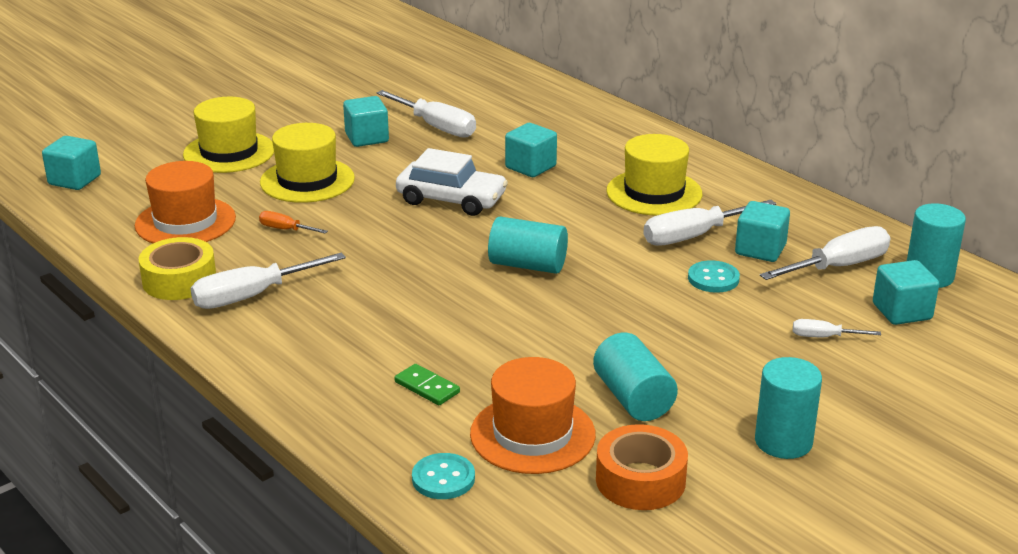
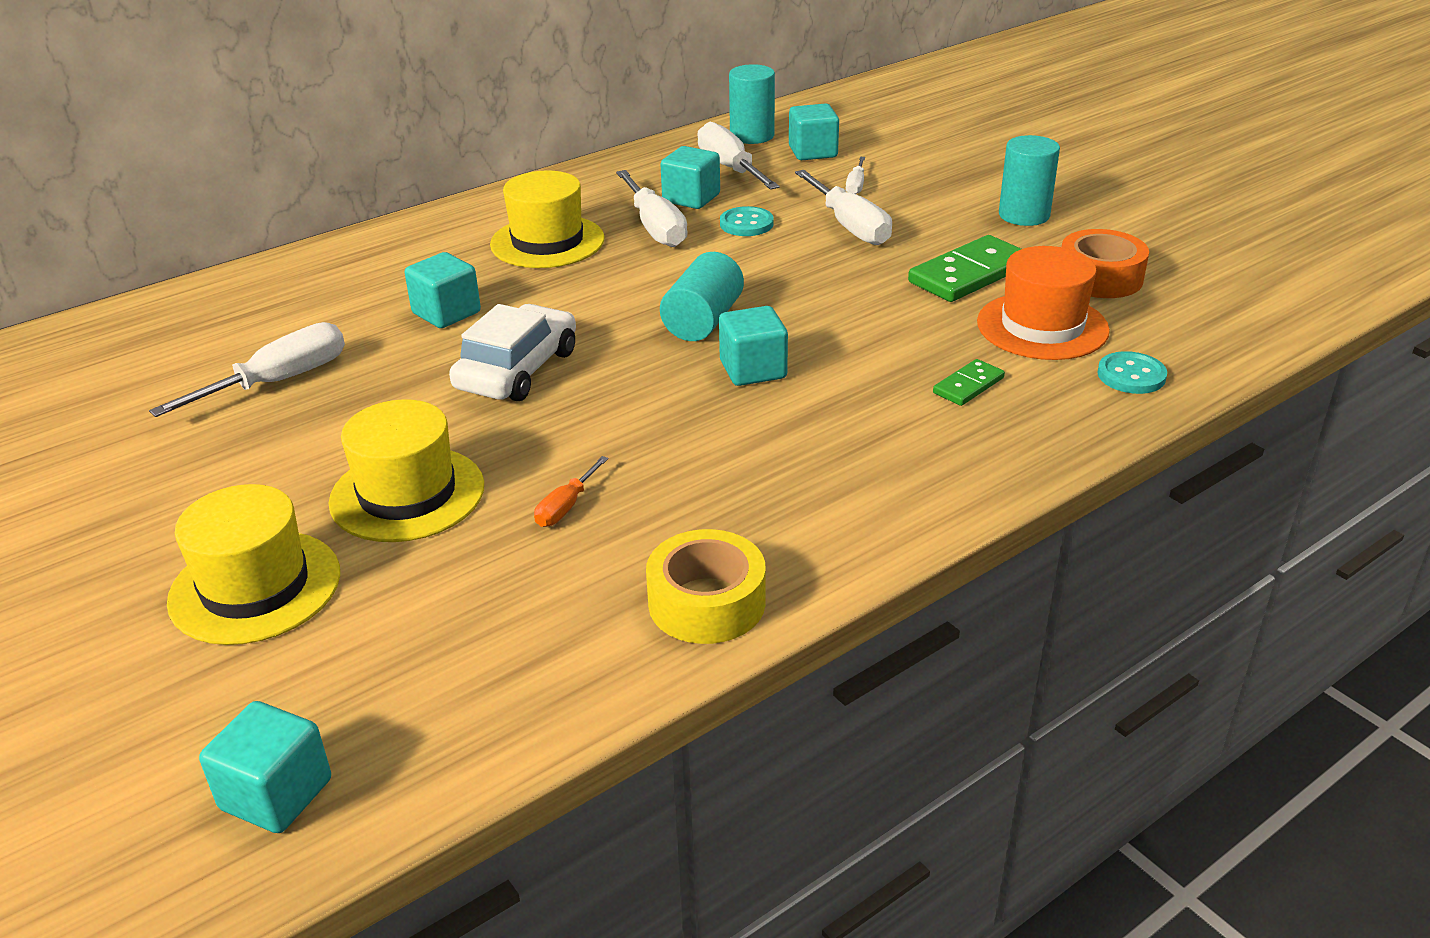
camera: 85 degrees left, 5 degrees up
(185, 222) = (510, 615): orange hat -> none
(252, 296) = (759, 526): white screwdriver -> white screwdriver (849, 226)
(367, 138) = (281, 442): turquoise cube -> turquoise cube (753, 370)
(633, 398) = (969, 274): turquoise cylinder -> green domino

